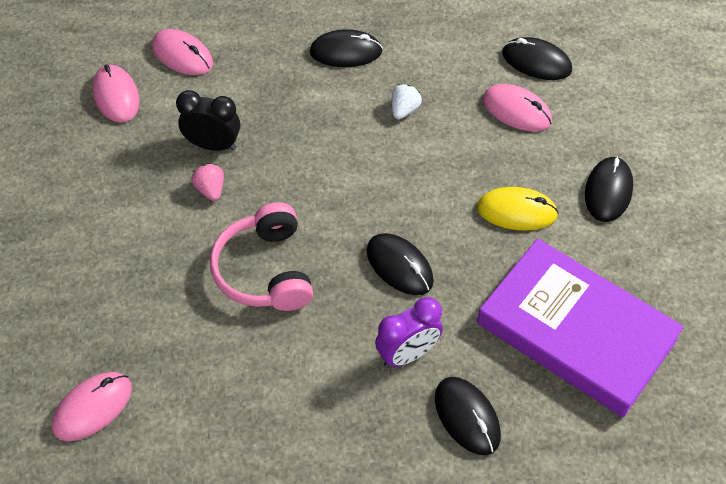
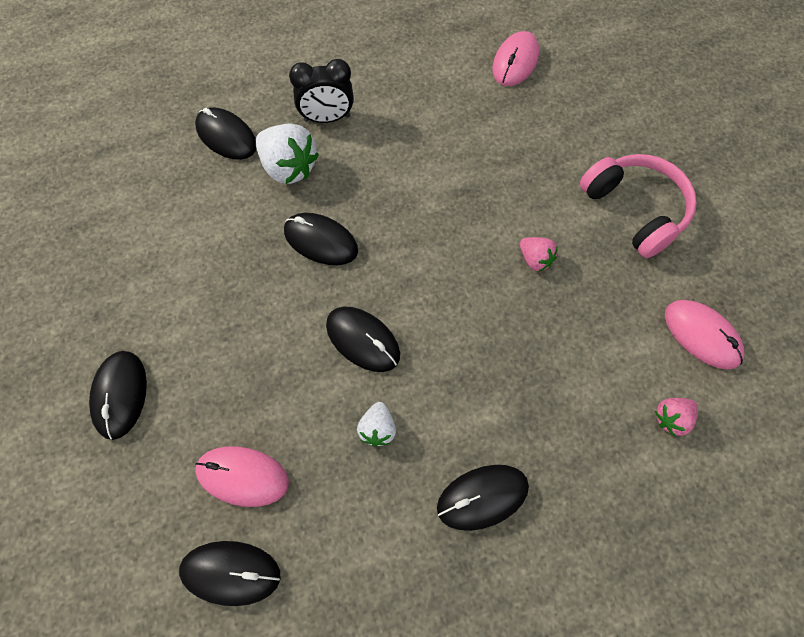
camera: 160 degrees right, 10 degrees up
(182, 55) = (671, 418): pink mouse -> pink strawberry
(213, 145) = (562, 310): black clock -> black clock (327, 118)
(265, 270) = (441, 199): pink headphones -> pink headphones (635, 210)
(392, 172) = (363, 340): none -> black mouse
(407, 354) = (288, 168): purple clock -> white strawberry
(517, 211) = (218, 336): yellow mouse -> none
(576, 332) = (142, 230): purple book -> none

